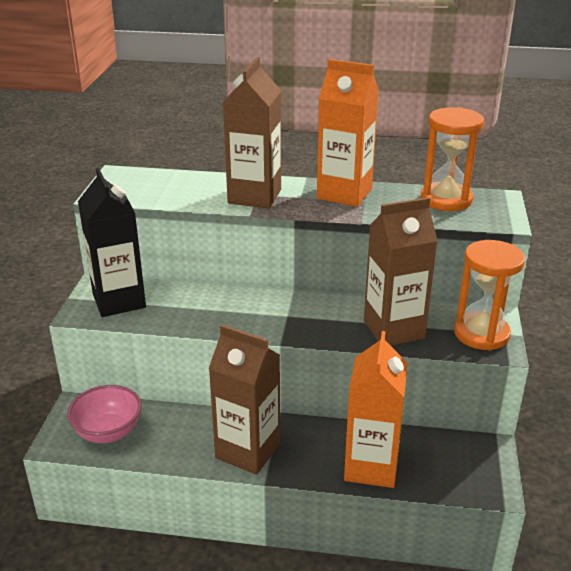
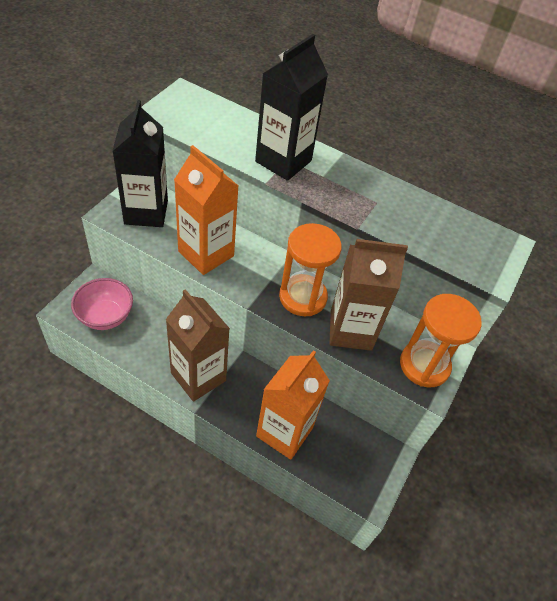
camera: 15 degrees right, 20 degrees up
(254, 196) = (283, 161): brown carton -> black carton
(344, 194) = (364, 186): orange carton -> orange carton (206, 253)
(446, 199) = (454, 227): orange hourglass -> orange hourglass (303, 297)

